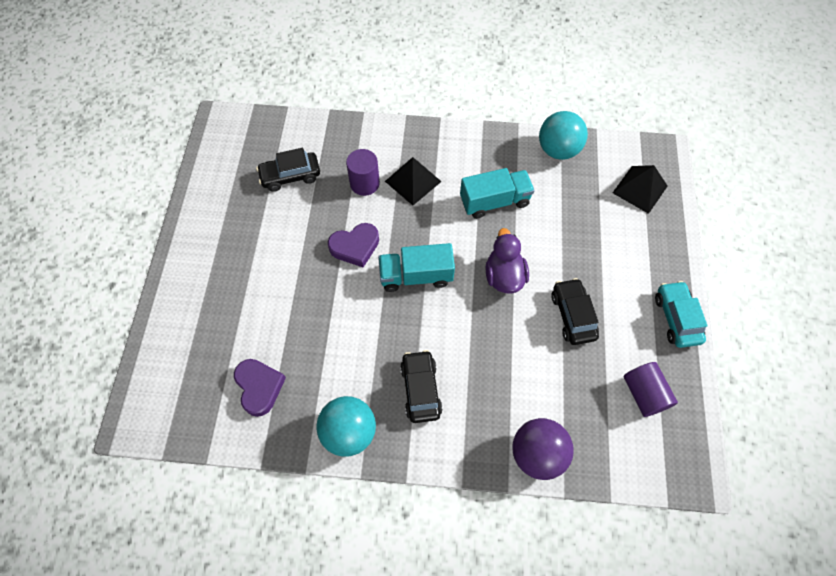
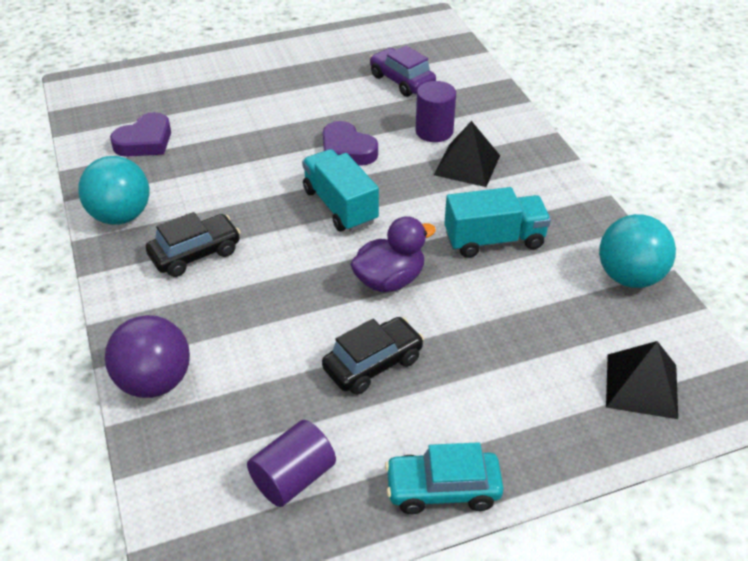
camera: 65 degrees right, 20 degrees down
(290, 176) = (402, 81): black car -> purple car
(494, 201) = (494, 240): turquoise truck -> turquoise truck turned 60 degrees counterclockwise
(676, 318) = (442, 489): turquoise car -> turquoise car turned 150 degrees counterclockwise

